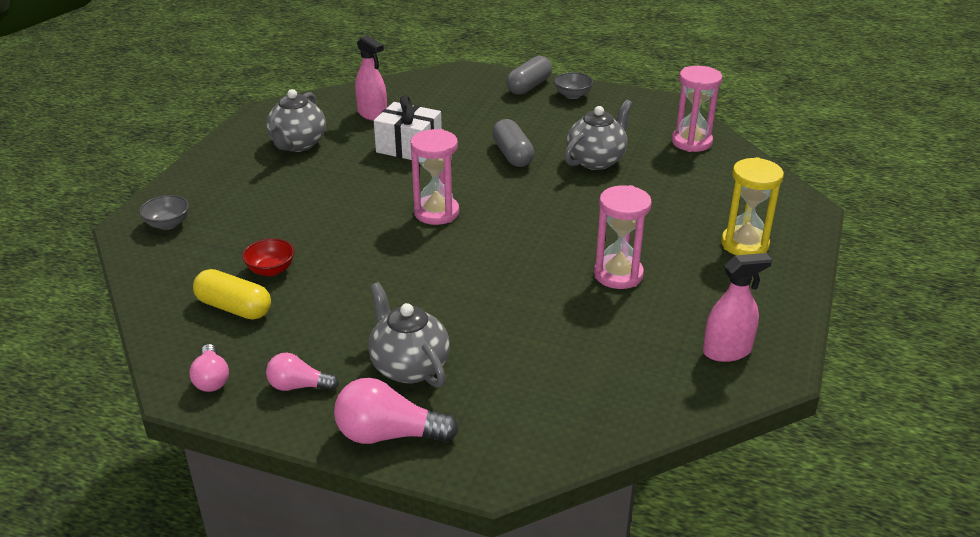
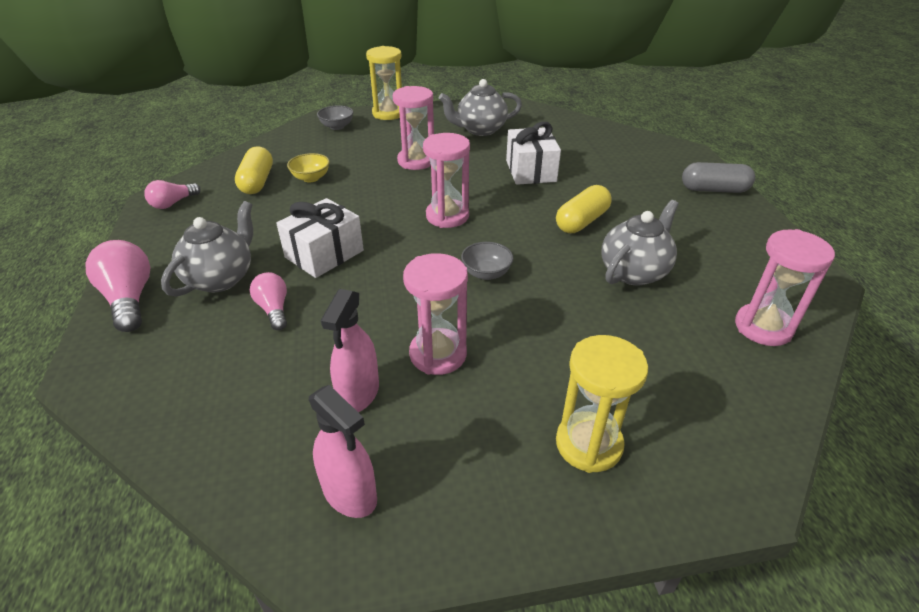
camera: 60 degrees right, 5 degrees up
(183, 183) = (388, 113): none -> yellow hourglass
(271, 270) = (311, 178): red bowl -> yellow bowl
(299, 386) = (177, 238): pink light bulb -> pink light bulb (274, 309)
(315, 198) = (416, 161): none -> pink hourglass
(372, 114) = (559, 140): pink spray bottle -> pink spray bottle (358, 393)
(429, 295) = (324, 254): none -> white gift
(512, 155) = (582, 221): grey capsule -> yellow capsule
(572, 95) = (736, 218): grey bowl -> grey bowl (486, 273)
(596, 160) = (634, 272): grey teapot -> grey teapot turned 60 degrees counterclockwise

